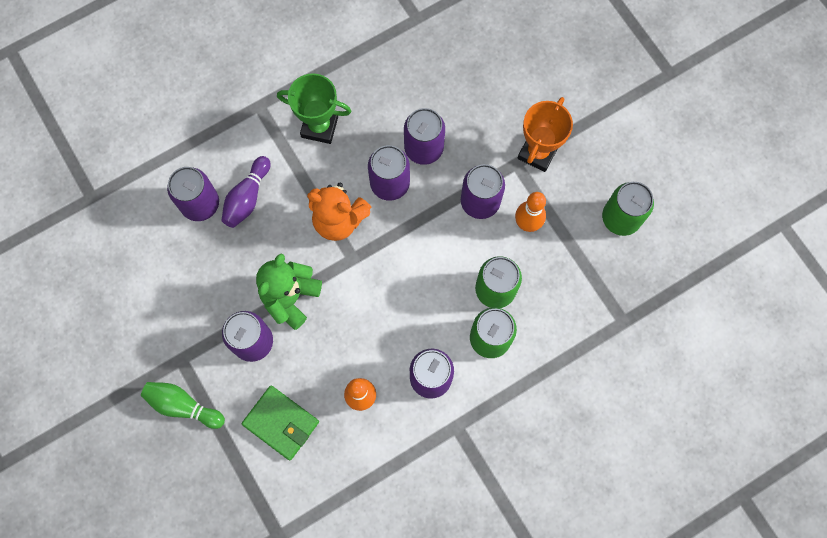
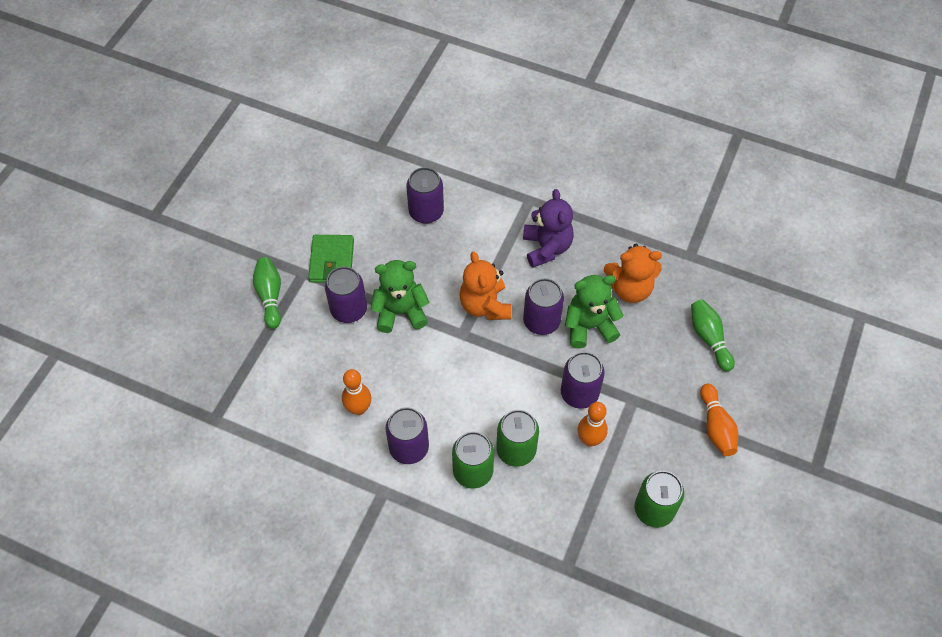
camera: 55 degrees right, 15 degrees down
(247, 197) = (454, 237): purple bowling pin -> none
(281, 423) = (301, 367): green wallet -> green wallet (332, 261)
(319, 127) = (546, 247): green trophy -> purple teddy bear
(412, 89) = (630, 288): none -> orange teddy bear
(423, 148) = (589, 326): purple can -> green teddy bear
(504, 63) = (709, 338): none -> green bowling pin
(537, 152) = (656, 410): orange trophy -> none
(584, 118) = (716, 426): none -> orange bowling pin

